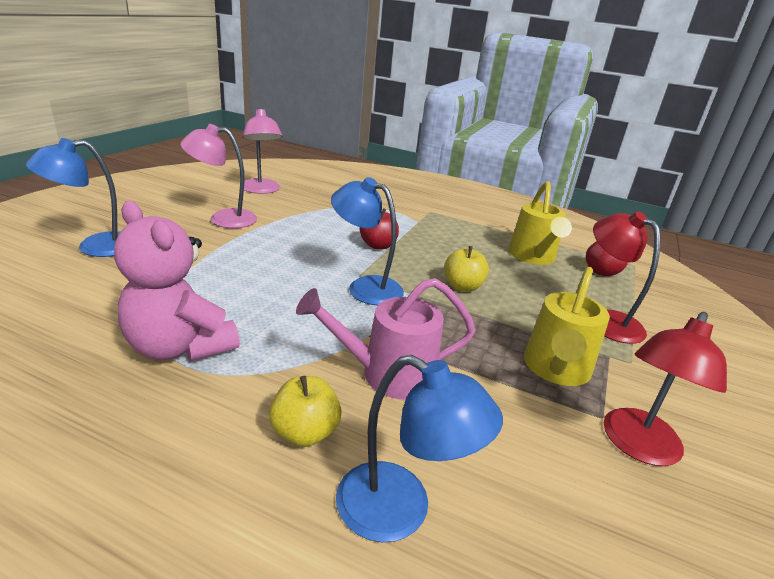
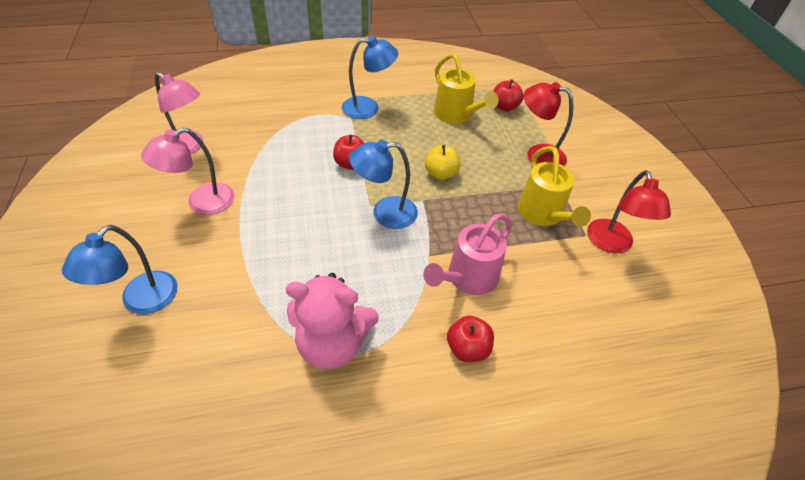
camera: 35 degrees left, 20 degrees up
(305, 432) = (467, 348): yellow apple -> red apple
(400, 511) = (550, 358): blue lamp -> blue lamp (368, 108)

